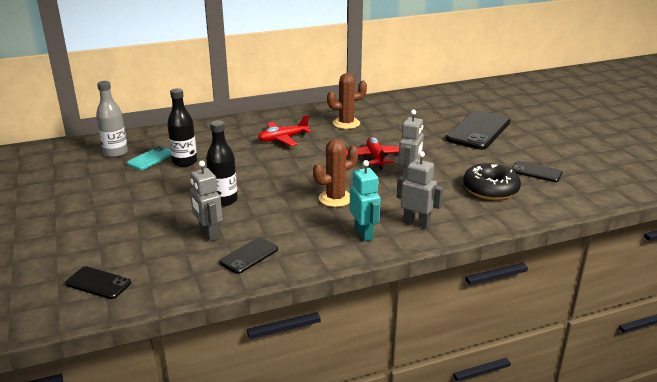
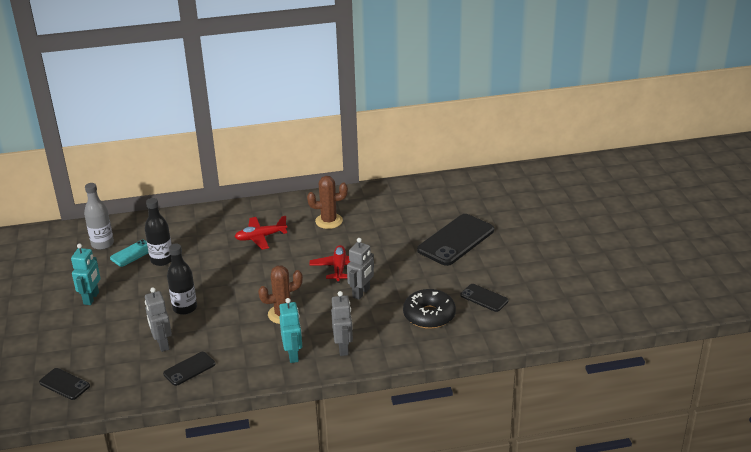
camera: 10 degrees right, 5 degrees up
(114, 198) = (91, 298): none -> turquoise robot
(416, 223) = (343, 348): grey robot -> grey robot turned 45 degrees clockwise

